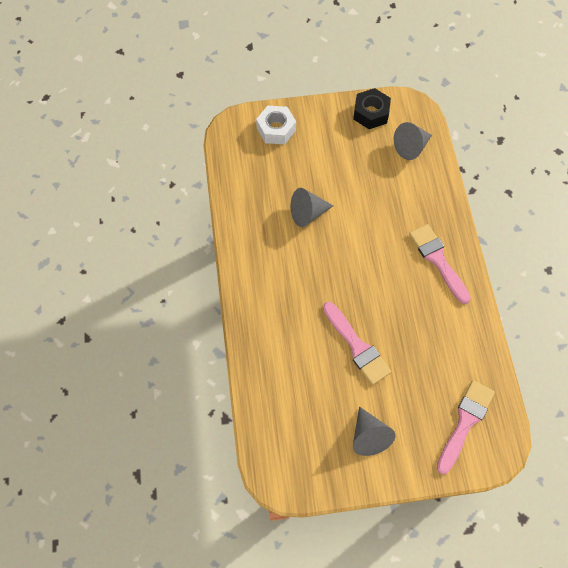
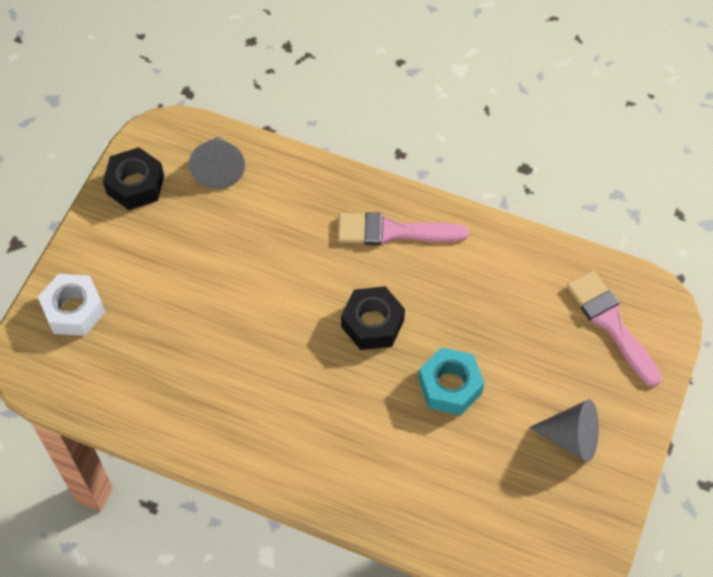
camera: 60 degrees left, 5 degrees down
(308, 213) = (230, 341): grey cone -> none
(357, 346) = (450, 386): pink brush -> turquoise nut
(369, 281) = (372, 323): none -> black nut

